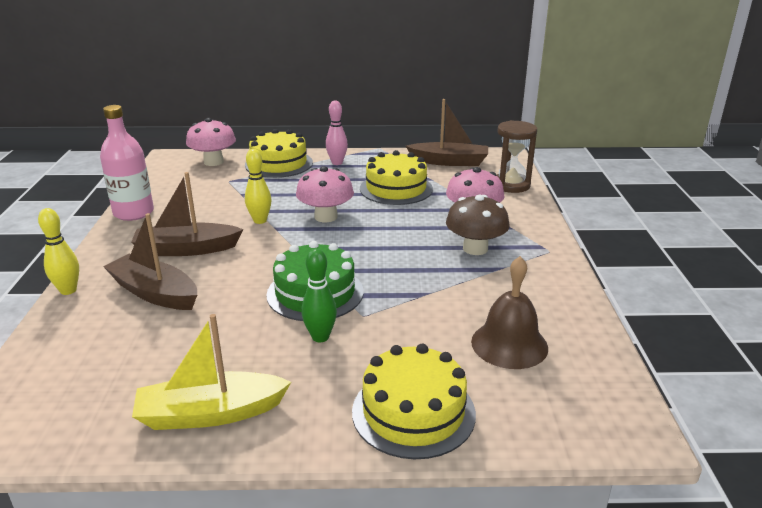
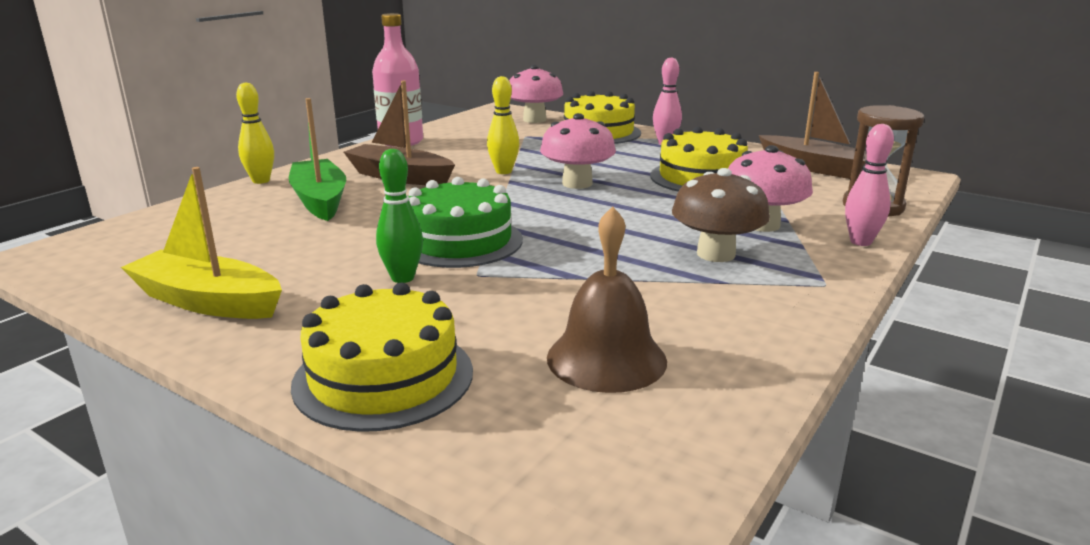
camera: 35 degrees right, 5 degrees down
(154, 293) = (320, 200): brown boat -> green boat
(533, 214) = (860, 242): none -> pink bowling pin

